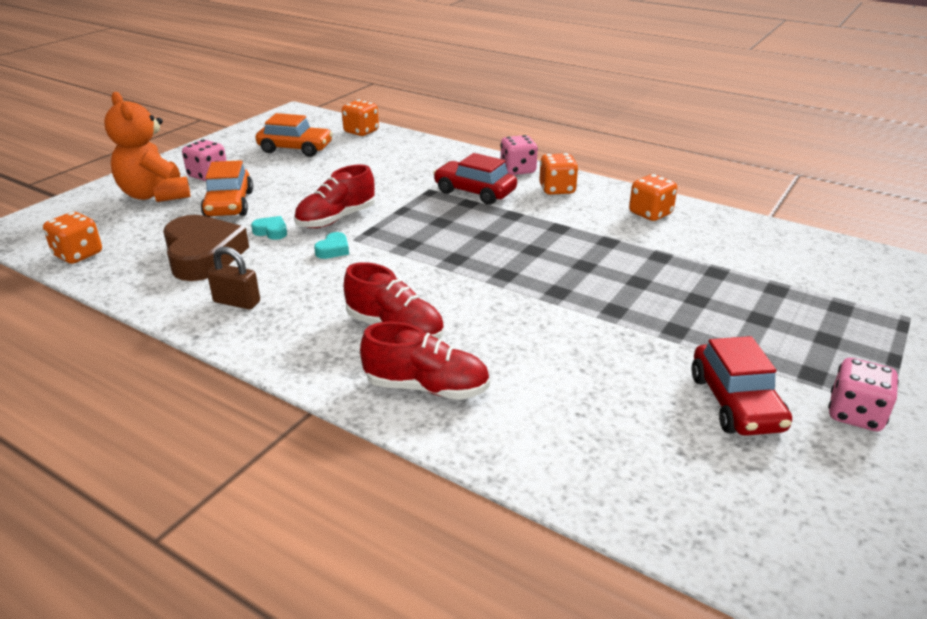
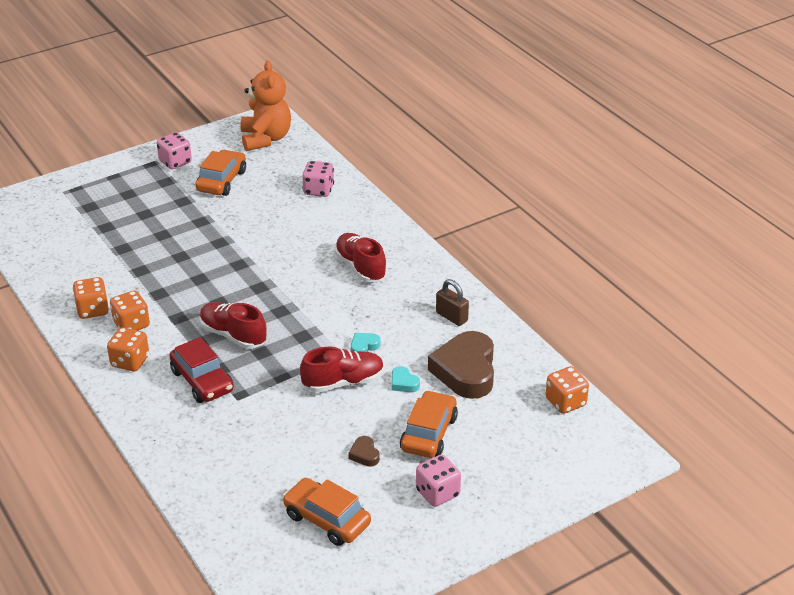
camera: 155 degrees left, 5 degrees up
(155, 195) = (496, 473): orange teddy bear -> orange teddy bear (266, 139)
(285, 182) = (364, 454): none -> brown heart
(361, 132) = (232, 535): orange dice -> orange dice (131, 324)
(427, 387) = (366, 229): red shoe -> red shoe (233, 335)
(518, 170) = (134, 401): pink dice -> pink dice (318, 190)
(736, 402) = (221, 181): red car -> orange car

